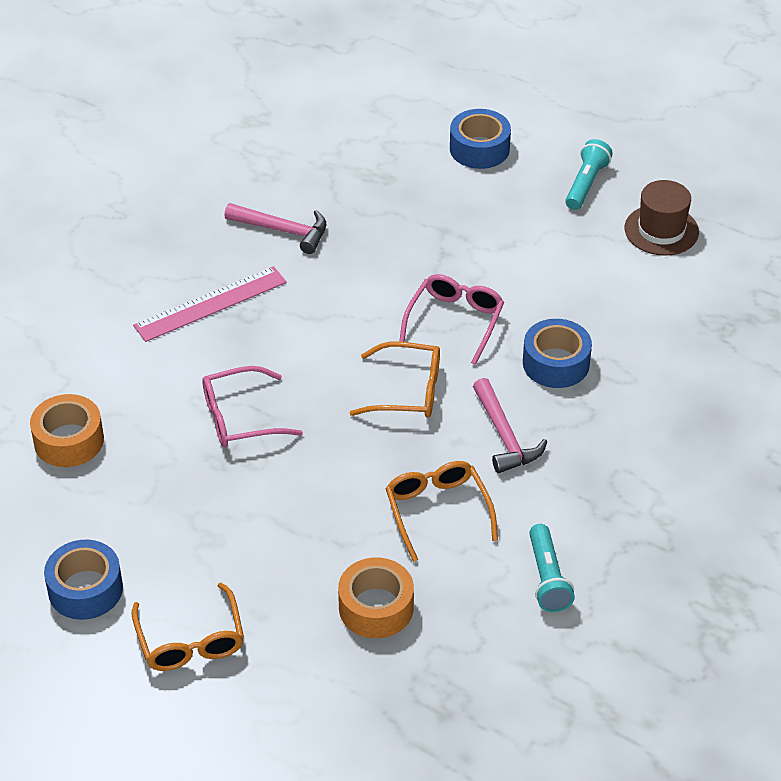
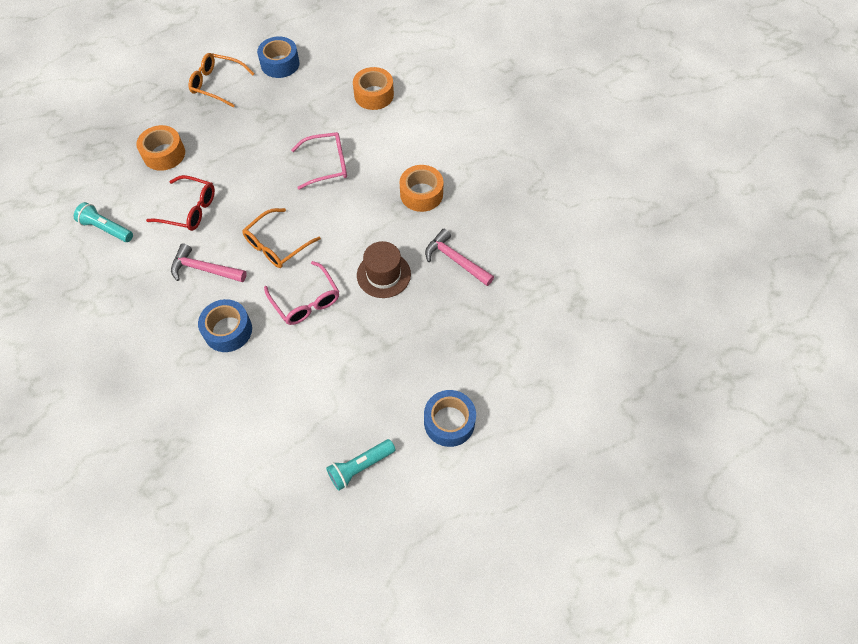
camera: 125 degrees right, 15 degrees up
(210, 304) = (421, 194): pink ruler -> orange tape
(240, 417) = (327, 165): pink glasses -> pink glasses turned 60 degrees clockwise
(283, 230) = (455, 260): pink hammer -> pink hammer turned 75 degrees clockwise
(437, 511) = (189, 209): orange glasses -> red glasses
(586, 184) = (360, 467): turquoise flashlight -> turquoise flashlight turned 90 degrees clockwise
(661, 230) = (277, 481): brown hat -> brown hat (383, 274)

